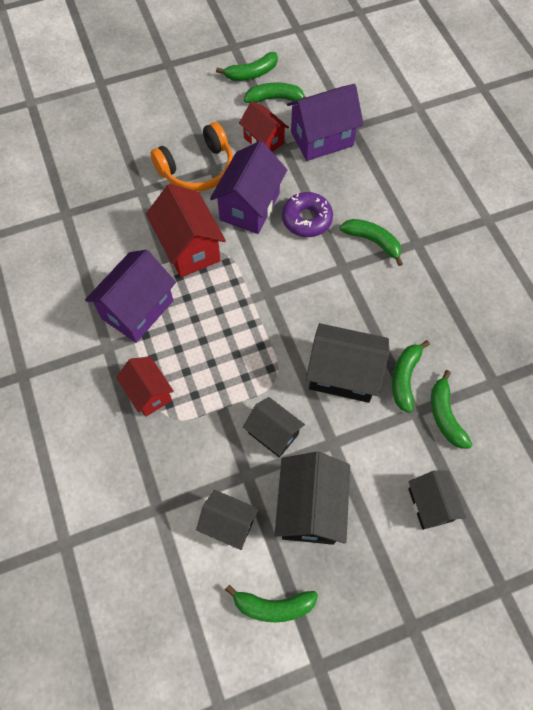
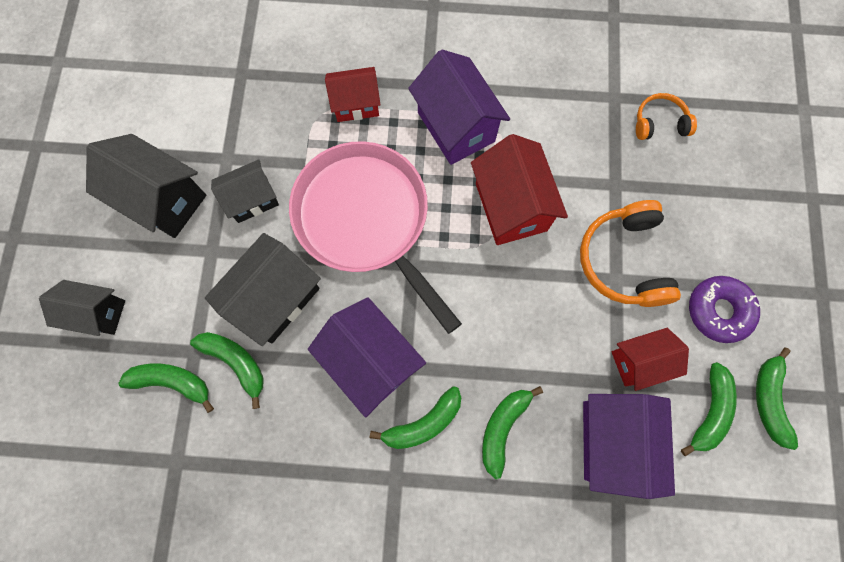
camera: 115 degrees right, 10 degrees up
(77, 180) = (659, 123): none -> orange headphones
(189, 248) = (511, 207): red house -> red house turned 75 degrees clockwise
(229, 524) = (192, 125): black house -> none
(247, 340) = (366, 219): none -> pink pan
(249, 206) = (540, 298): purple house -> purple house (371, 361)
(273, 606) = (103, 131): green banana -> green banana (503, 428)
(307, 219) = (492, 357): purple donut -> purple donut (718, 311)

